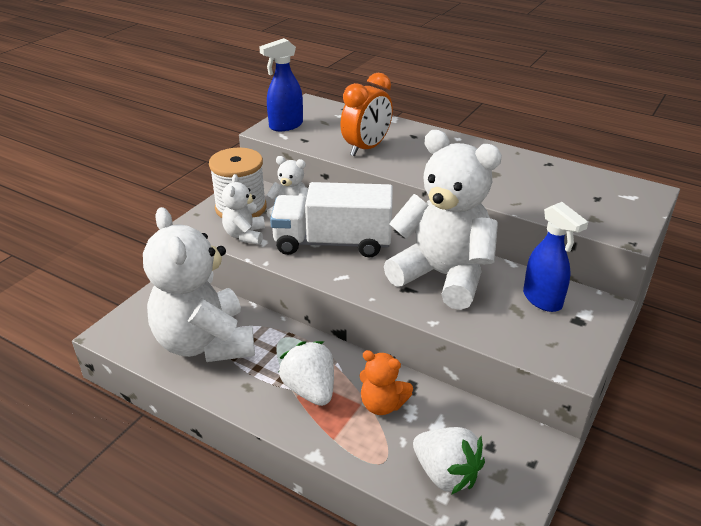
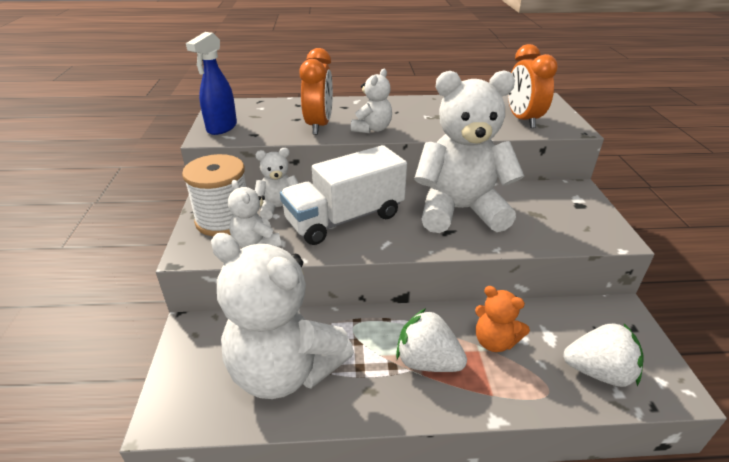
camera: 35 degrees left, 0 degrees up
(382, 404) = (494, 341): orange teddy bear -> orange teddy bear turned 45 degrees clockwise
(410, 166) = (372, 129): none -> white teddy bear
(542, 300) = (543, 200): blue spray bottle -> none
(581, 206) = (522, 120): none -> orange clock

